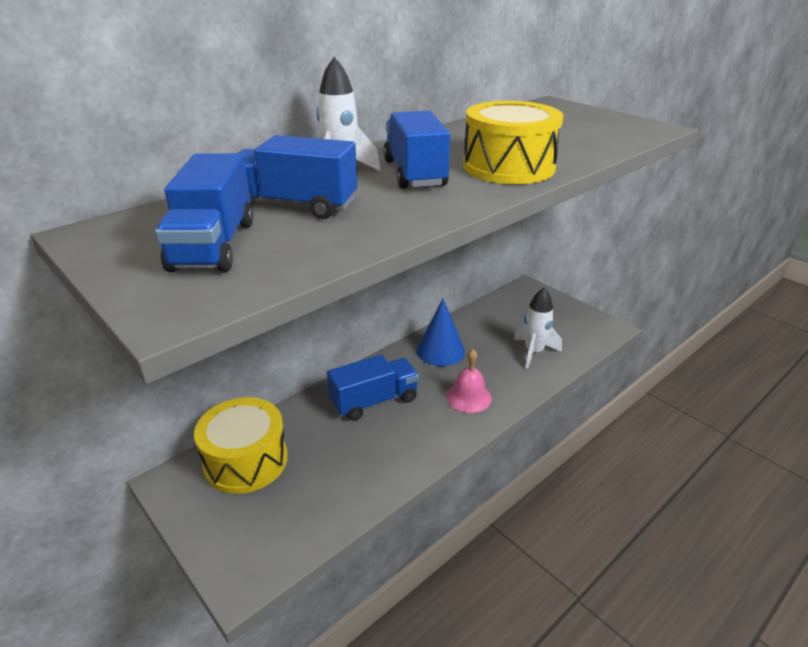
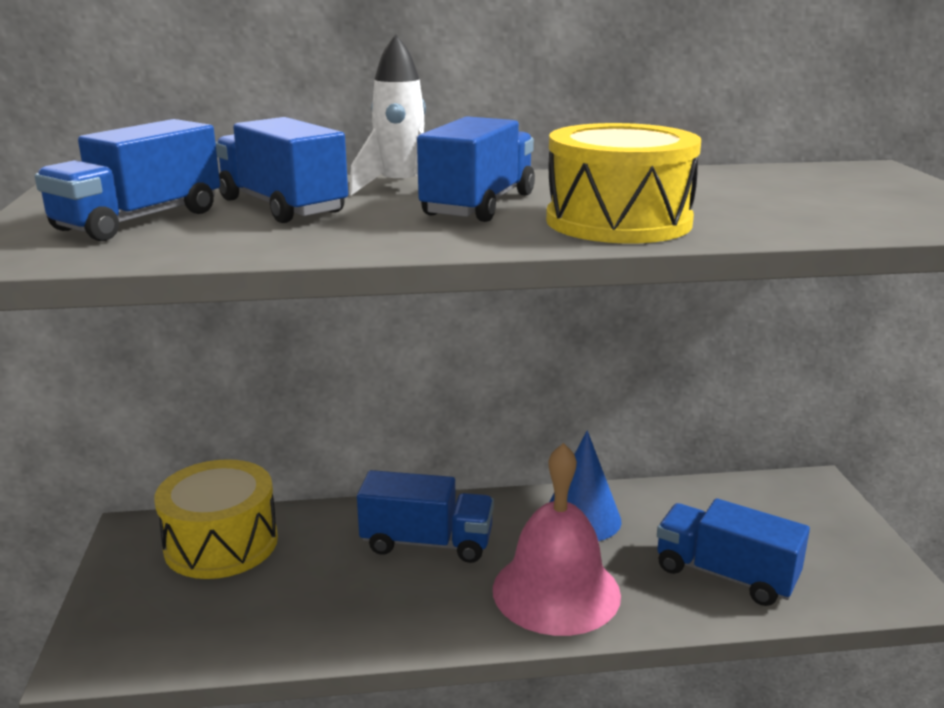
camera: 35 degrees right, 10 degrees down
(468, 397) = (556, 591): pink bell -> pink bell, size x1.72
(534, 352) = (725, 575): white rocket -> blue truck

